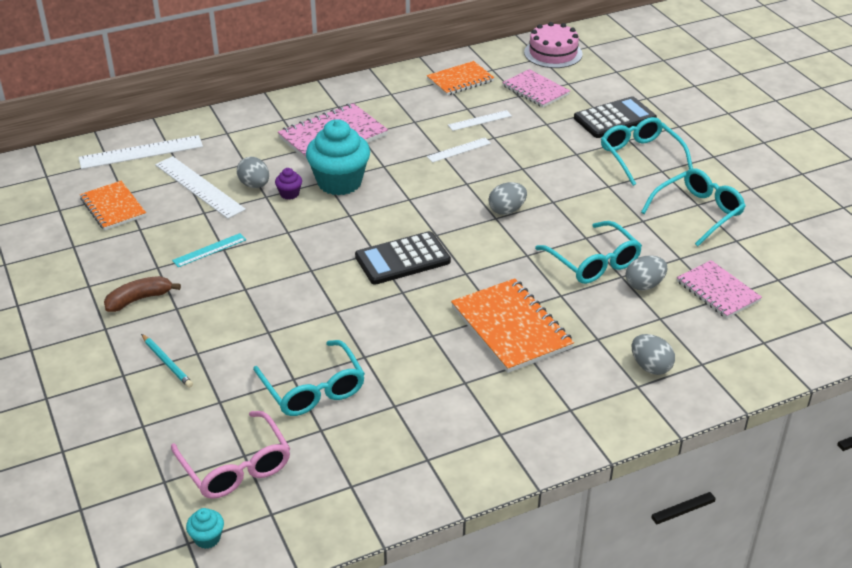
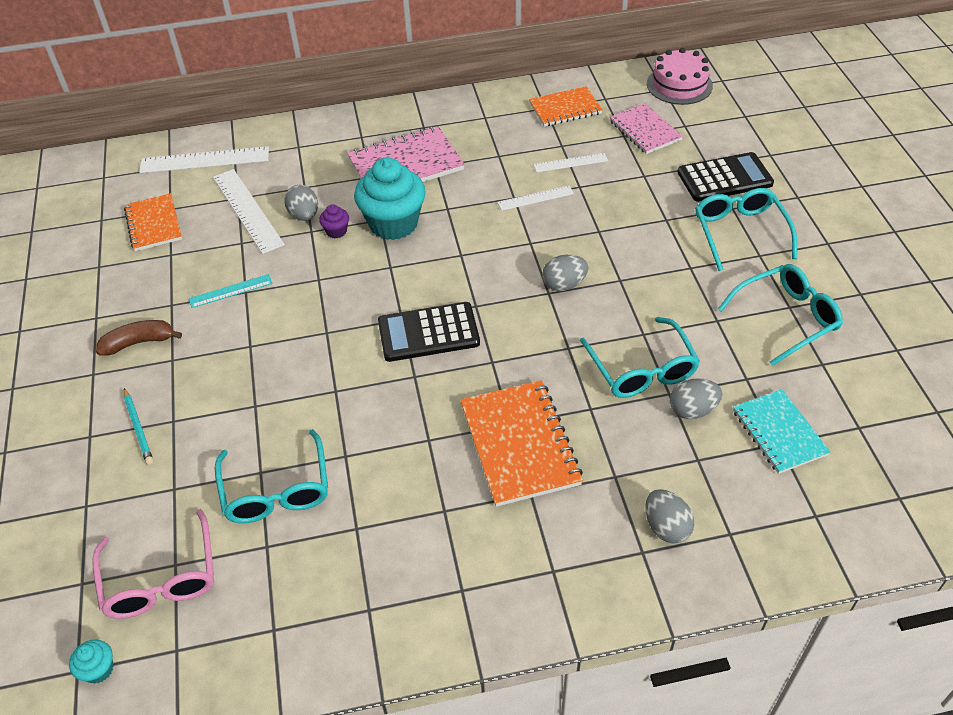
camera: 15 degrees right, 10 degrees up
(717, 291) = (779, 433): pink notebook -> turquoise notebook

